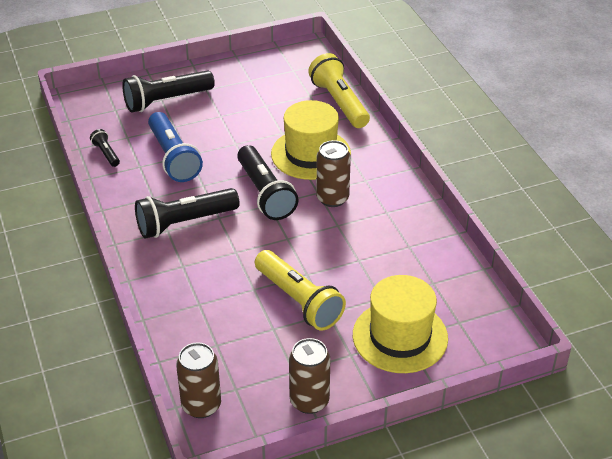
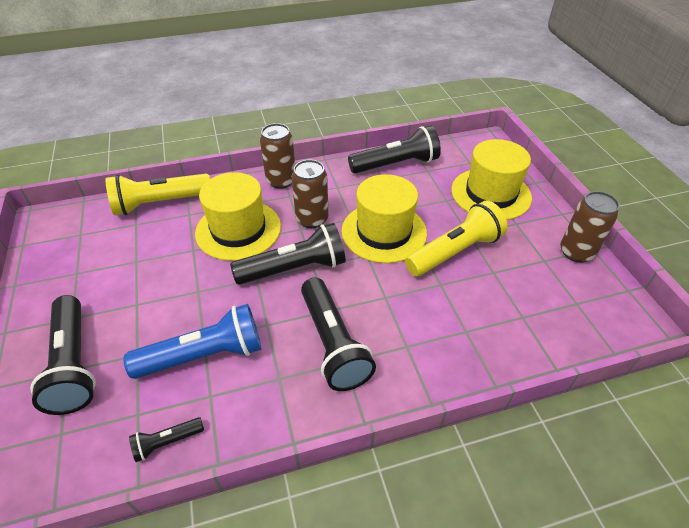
camera: 85 degrees left, 5 degrees up
(201, 405) = (606, 331): brown can -> brown can (281, 181)
(321, 249) = (384, 232): none -> yellow hat
(438, 256) = (396, 164): none -> black flashlight

